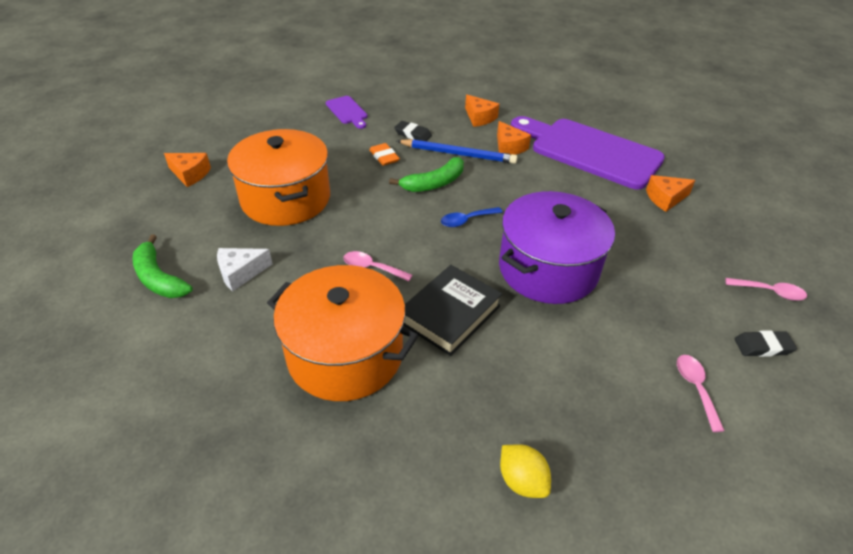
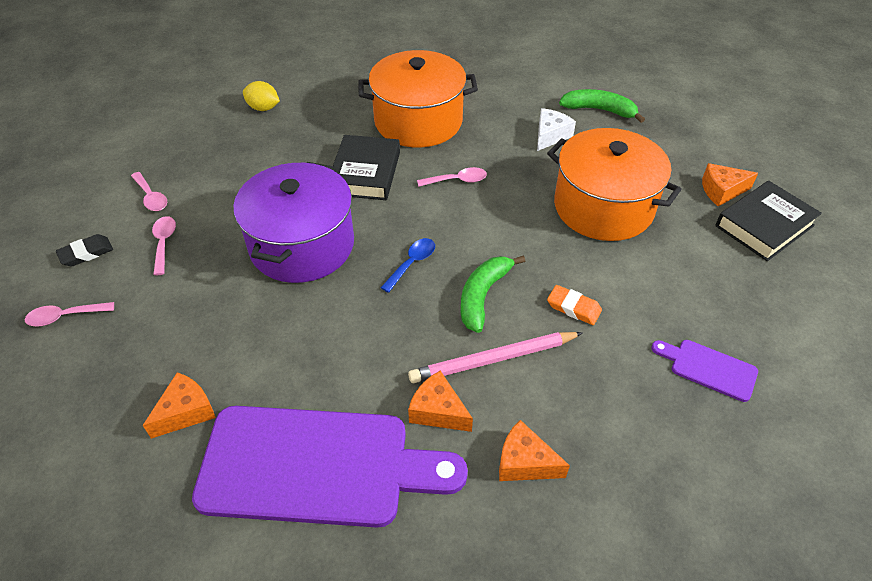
camera: 150 degrees right, 5 degrees up
(205, 147) = (764, 226): none -> black book
(413, 134) = (581, 368): black eraser -> none
(458, 154) = (493, 359): blue pencil -> pink pencil
(680, 324) = (164, 243): none -> pink spoon

